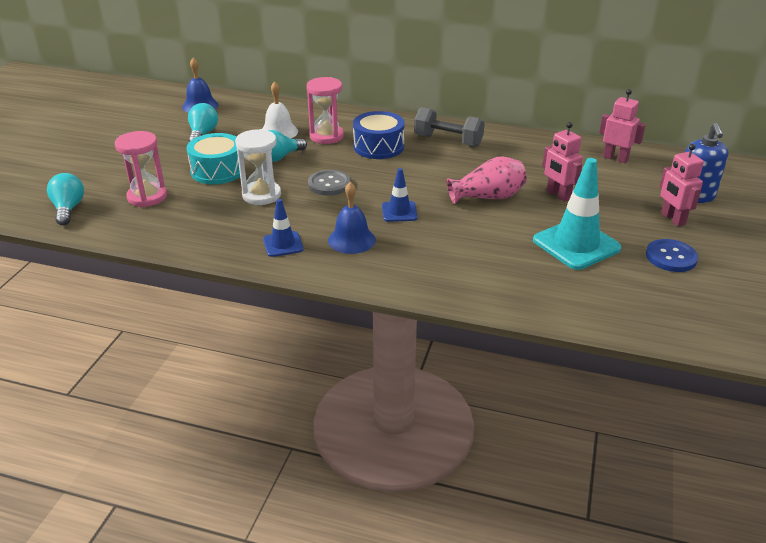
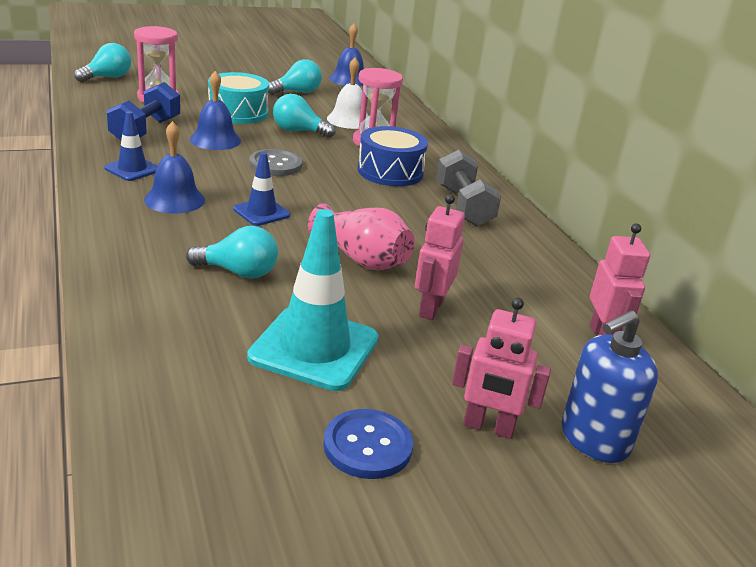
camera: 50 degrees right, 5 degrees down
(213, 220) = (145, 131): none -> blue dumbbell
(261, 195) = (215, 140): white hourglass -> blue bell
(475, 244) = (238, 272): none -> turquoise light bulb
(672, 219) = (488, 427): pink robot -> pink robot turned 105 degrees counterclockwise

